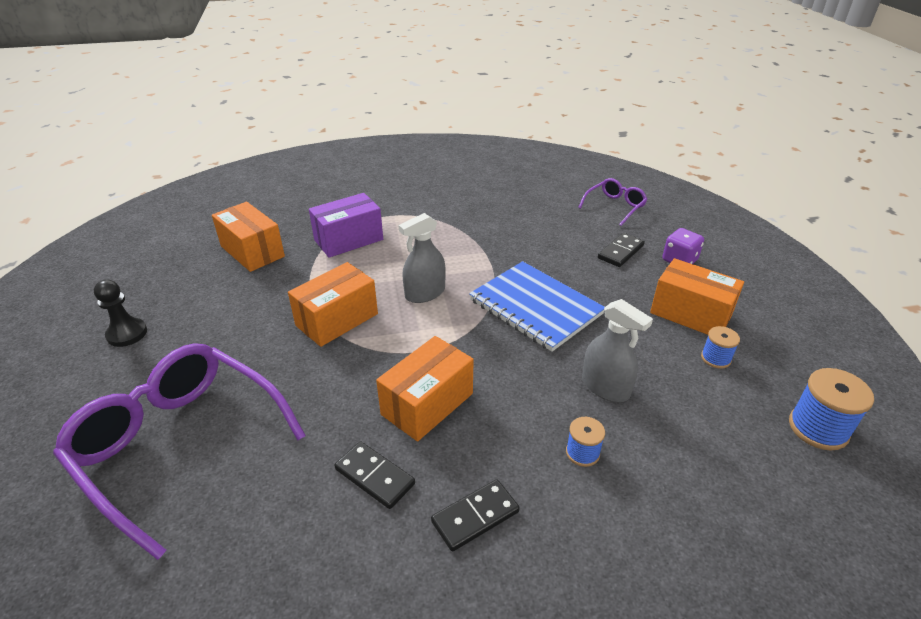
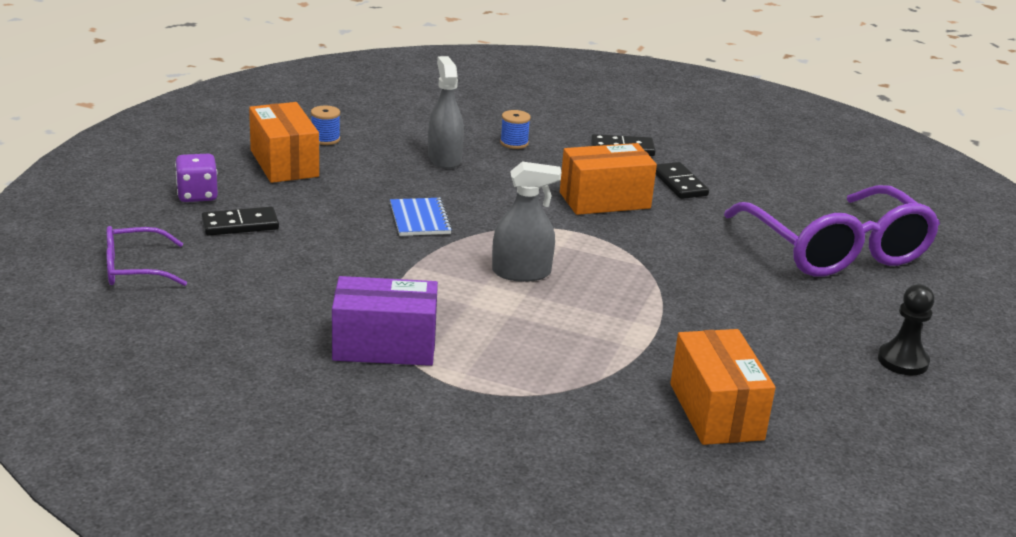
camera: 150 degrees left, 10 degrees down
(337, 319) = (643, 285): orange box -> none
(348, 240) = (560, 373): purple box -> purple box (384, 346)
(535, 307) = (420, 219): blue notebook -> blue notebook, size x0.52
(818, 428) = (332, 97): blue spool -> none

